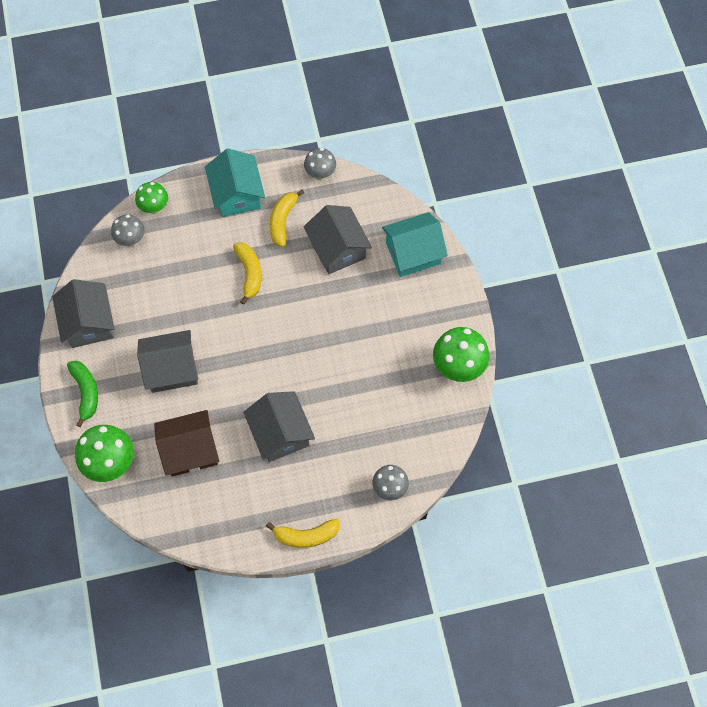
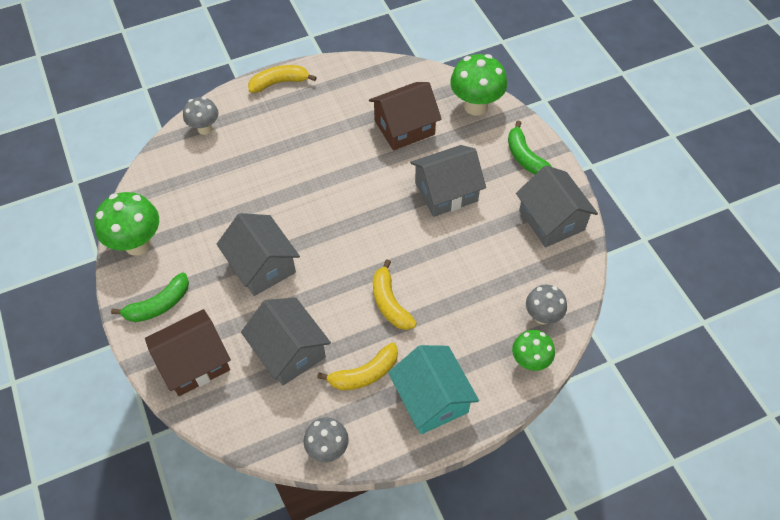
camera: 170 degrees right, 10 degrees down
(280, 433) = (319, 155): grey house -> grey house (262, 266)
(282, 221) = (364, 374): yellow banana -> yellow banana turned 60 degrees clockwise
(413, 253) = (194, 362): turquoise house -> brown house
(440, 306) = (159, 305): none -> green banana

